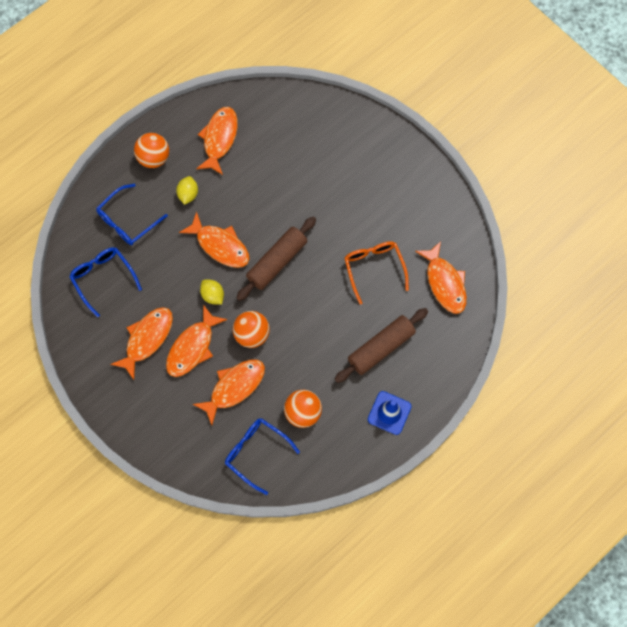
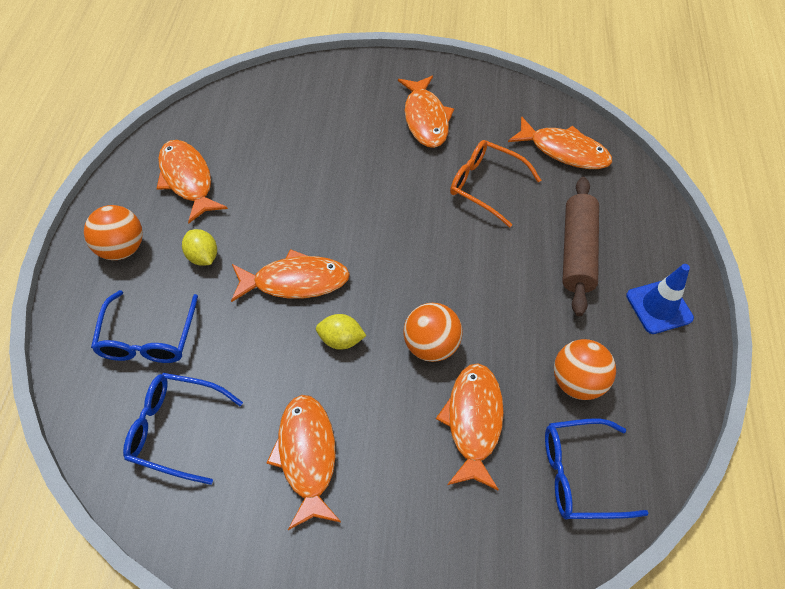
camera: 45 degrees left, 15 degrees down
(193, 347) = (375, 417): orange fish -> orange fish (425, 119)
(277, 262) = (378, 251): brown rolling pin -> none

